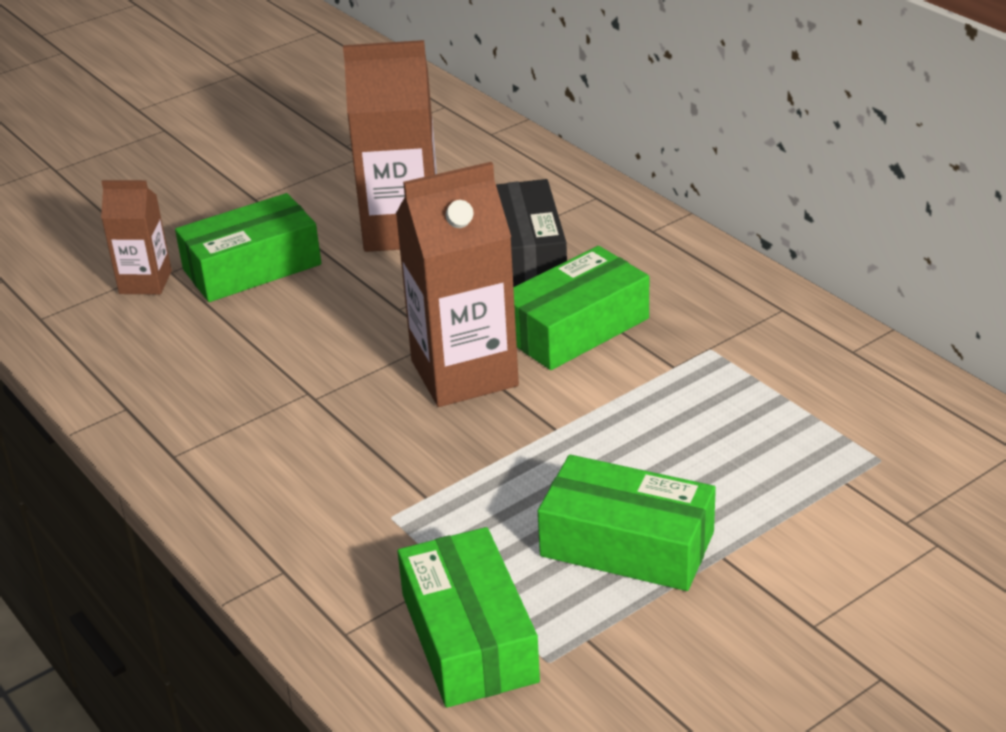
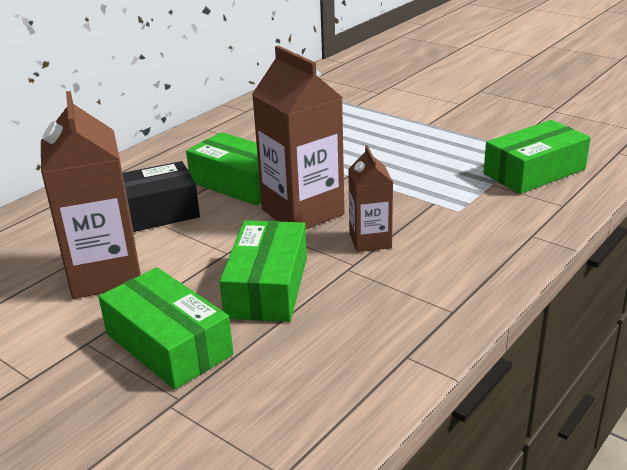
camera: 105 degrees left, 5 degrees down
(145, 282) = (201, 411): brown carton -> brown carton (370, 241)
(627, 544) = (435, 144): green box -> green box (267, 287)

